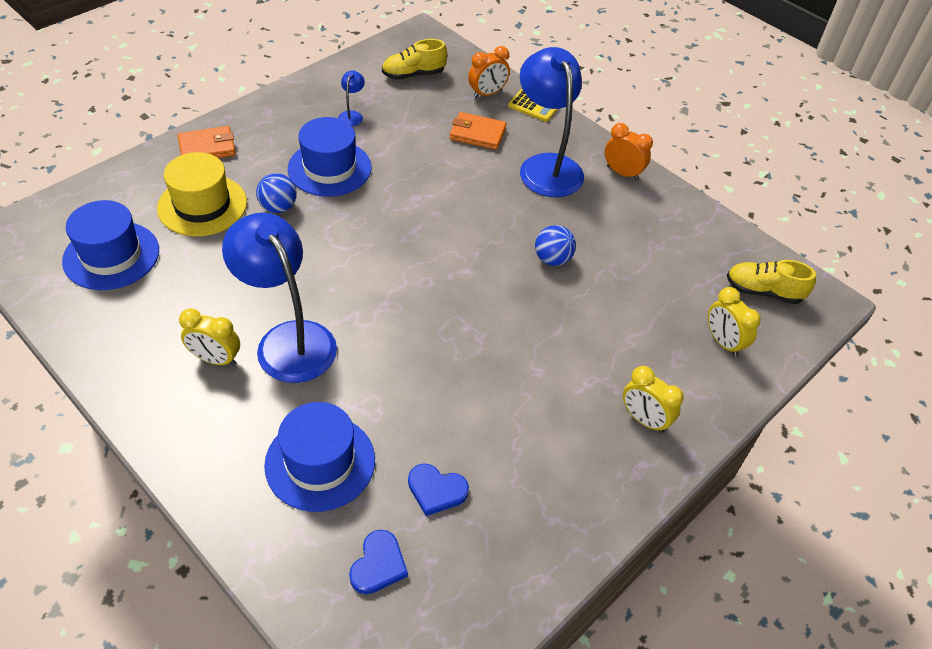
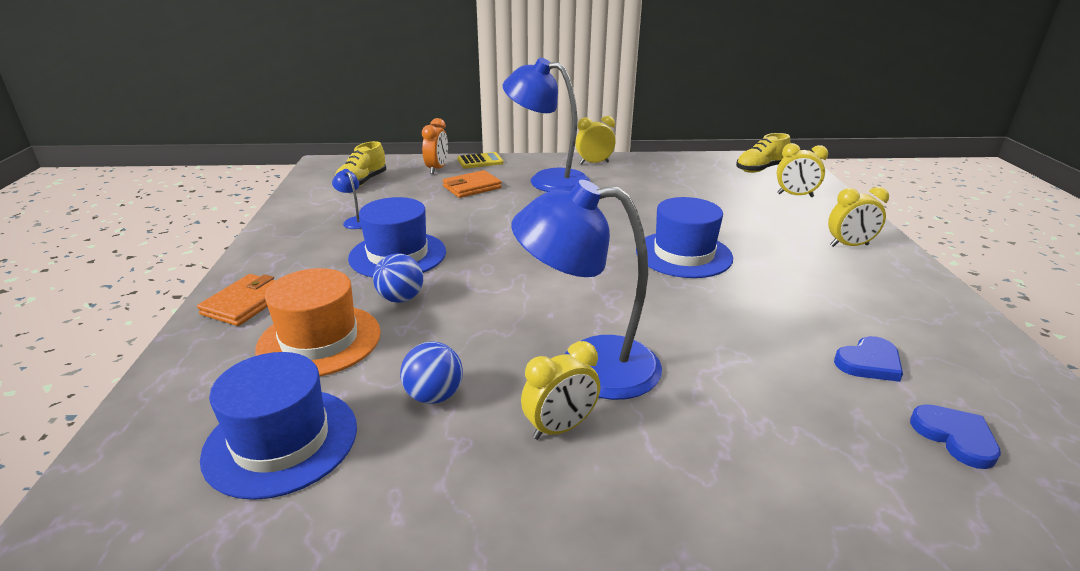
camera: 45 degrees left, 20 degrees down
(202, 205) = (319, 340): yellow hat -> orange hat
(320, 462) = (783, 417): blue hat -> blue hat (683, 254)
(552, 259) = (646, 213): blue ball -> blue ball (434, 396)
(622, 173) = (594, 163): orange clock -> yellow clock

